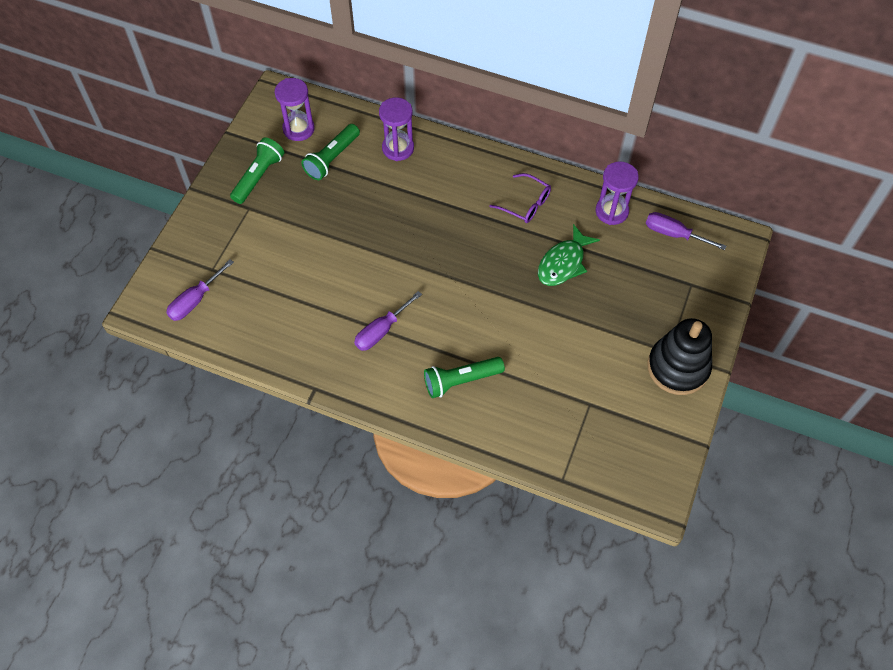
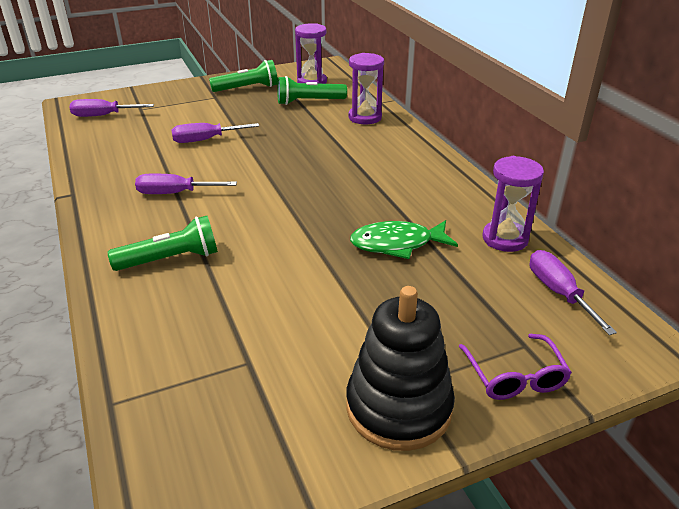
camera: 45 degrees right, 25 degrees down
(320, 264) = (205, 140): none -> purple screwdriver
(461, 380) = (171, 259): green flashlight -> green flashlight turned 135 degrees clockwise
(525, 204) = (421, 191): purple glasses -> purple glasses (515, 377)

